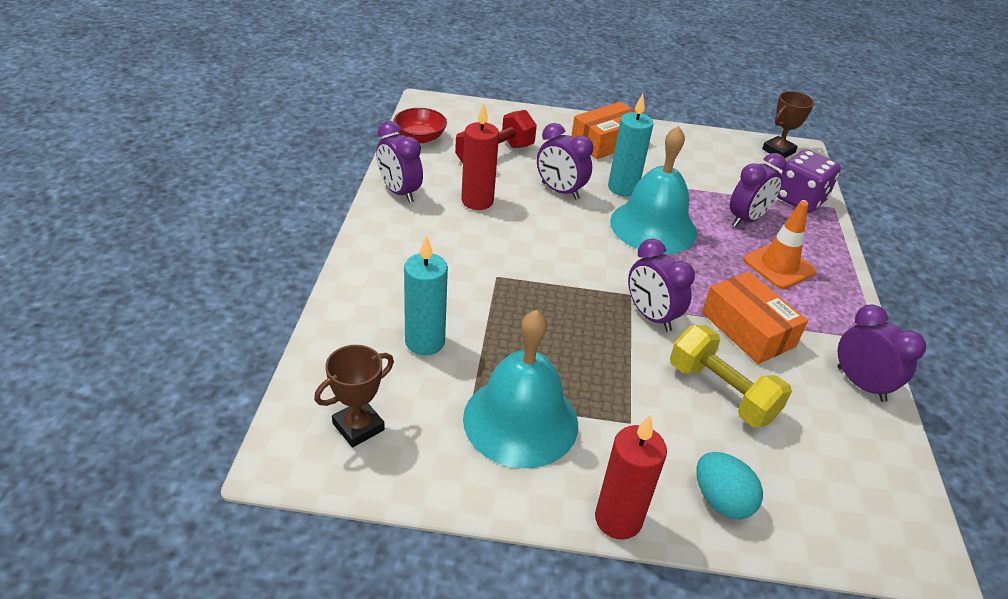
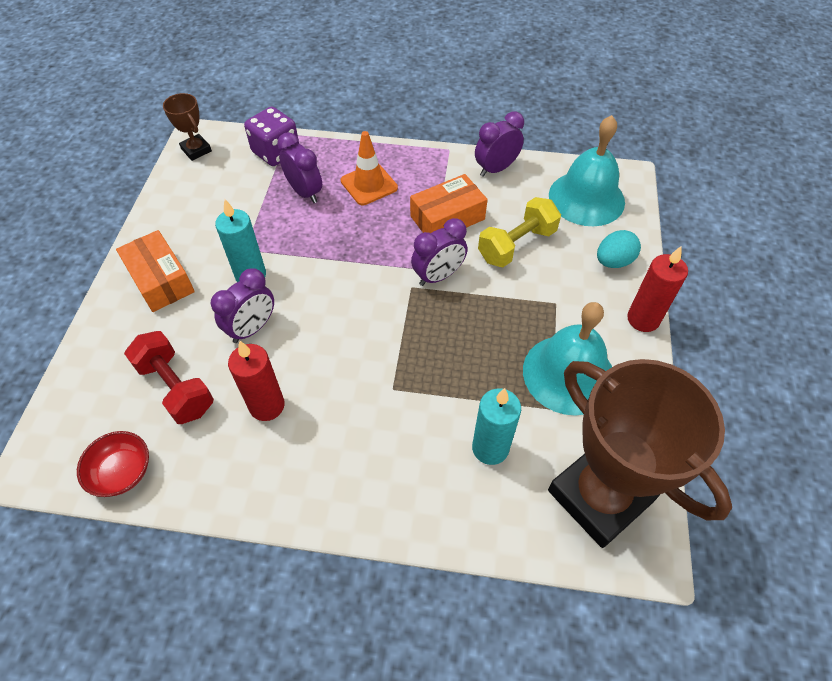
camera: 85 degrees left, 15 degrees up
(358, 427) = (599, 496): brown trophy -> brown trophy, size x2.28
(399, 192) = (245, 488): purple clock -> none
(653, 226) = (314, 259): turquoise bell -> turquoise bell (586, 198)

